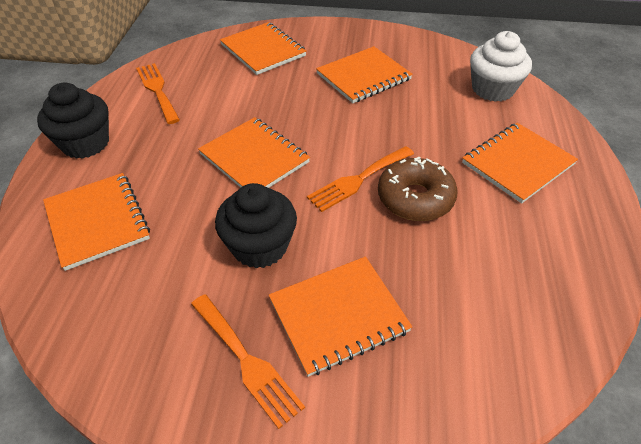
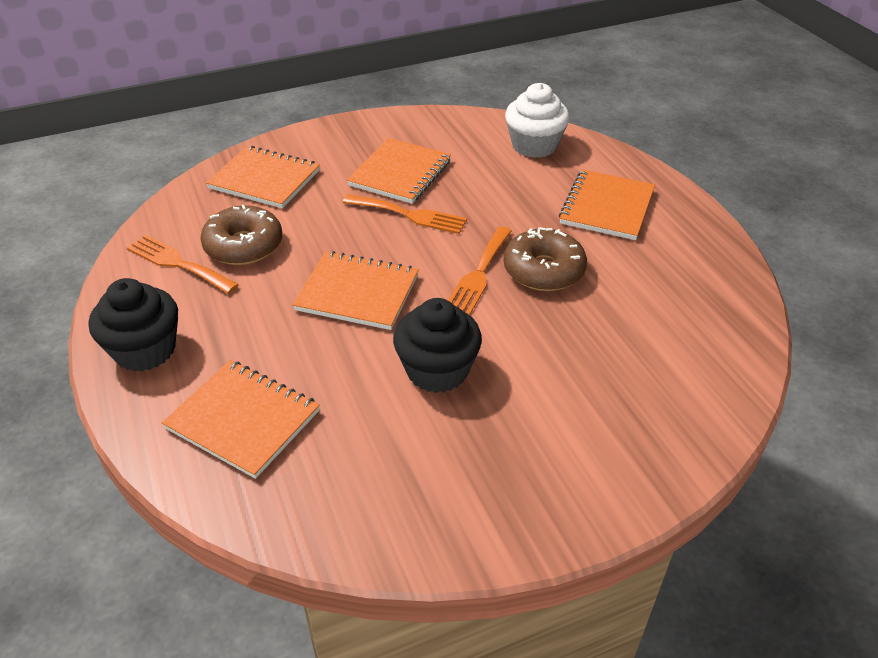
camera: 30 degrees left, 5 degrees down
(208, 93) = (244, 246): none -> brown donut
(247, 361) = (512, 468): orange fork -> orange fork (409, 215)
(338, 315) = (559, 395): orange notebook -> none

